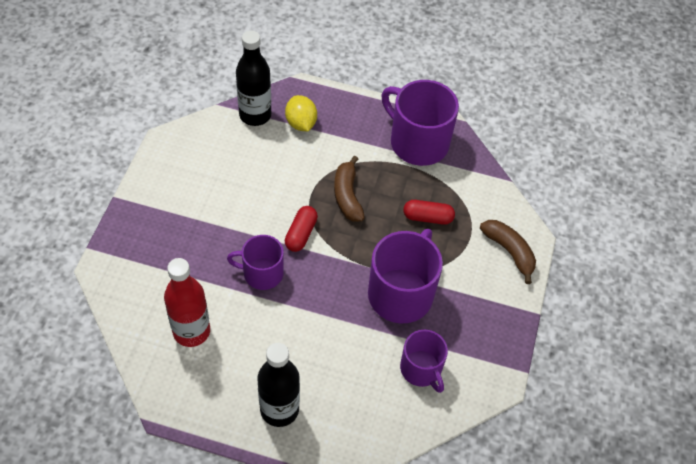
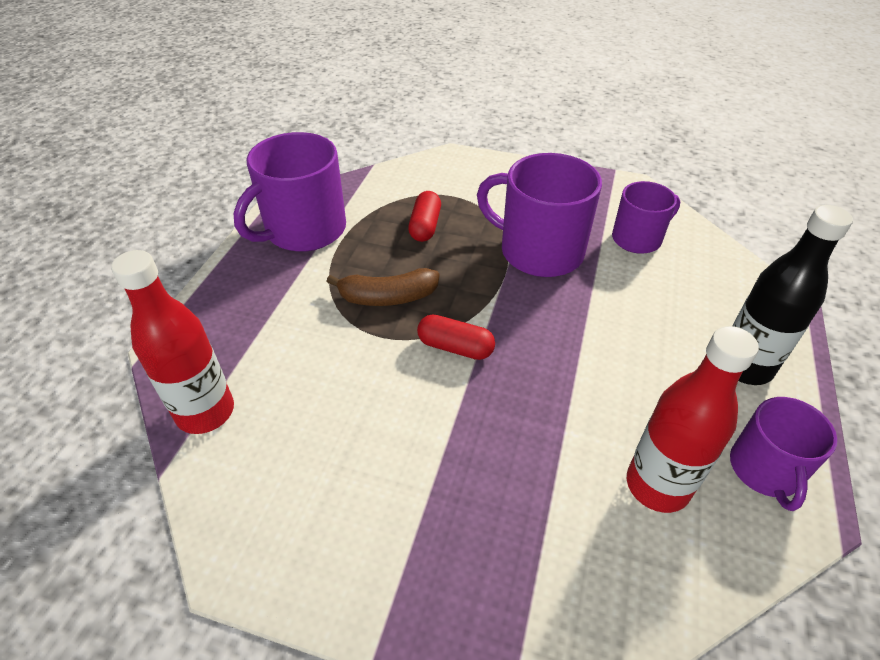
camera: 85 degrees left, 10 degrees down
(255, 115) = (205, 412): black bottle -> red bottle
(262, 273) = (530, 392): purple mug -> purple mug (765, 470)
(301, 123) = (240, 349): yellow lemon -> none
(509, 251) = (470, 170): brown banana -> none

